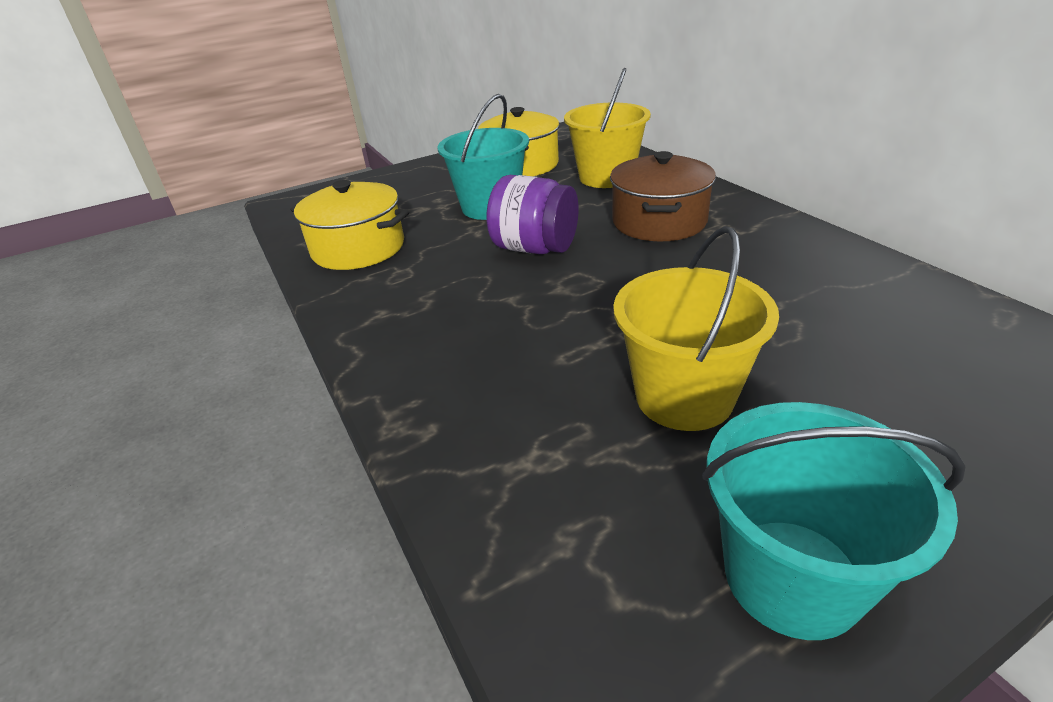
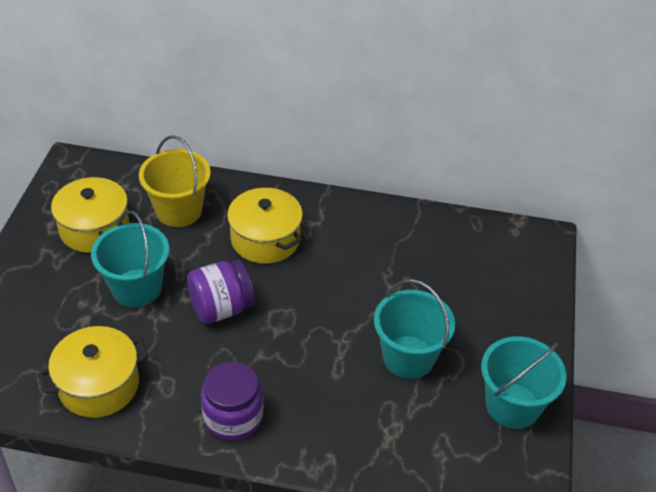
camera: 55 degrees left, 10 degrees up
(406, 328) = (233, 417): none -> purple jar
(659, 221) = (265, 239): brown pot -> yellow pot
(684, 397) = (408, 357): yellow bucket -> turquoise bucket

